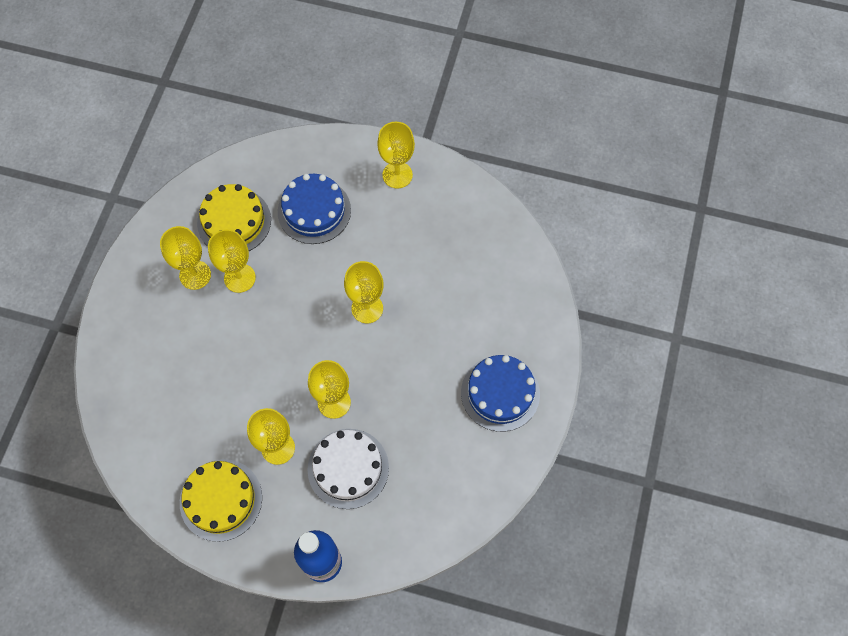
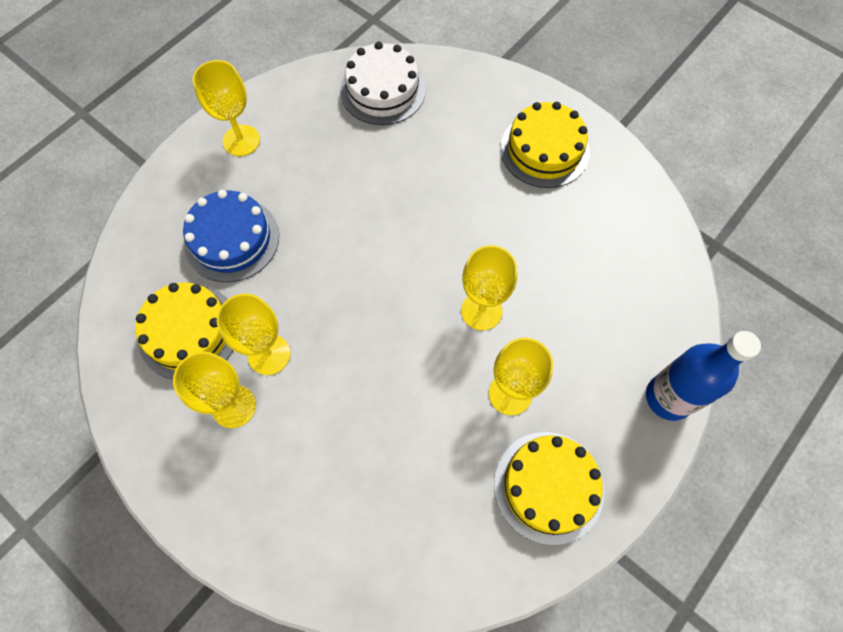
camera: 65 degrees left, 0 degrees up
(348, 468) = (567, 327): white cake -> white cake (383, 90)
(367, 308) = (385, 233): yellow goblet -> none
(500, 393) = (544, 150): blue cake -> yellow cake

